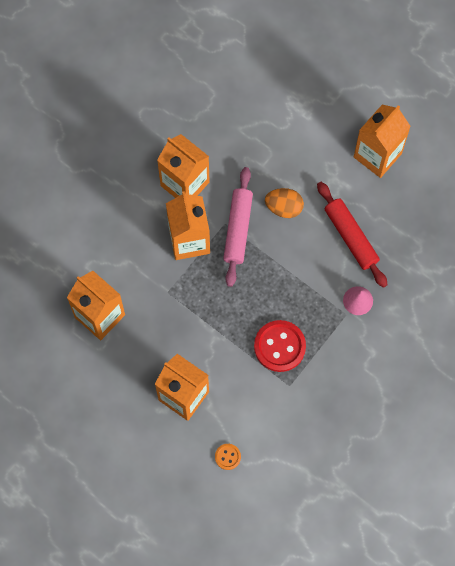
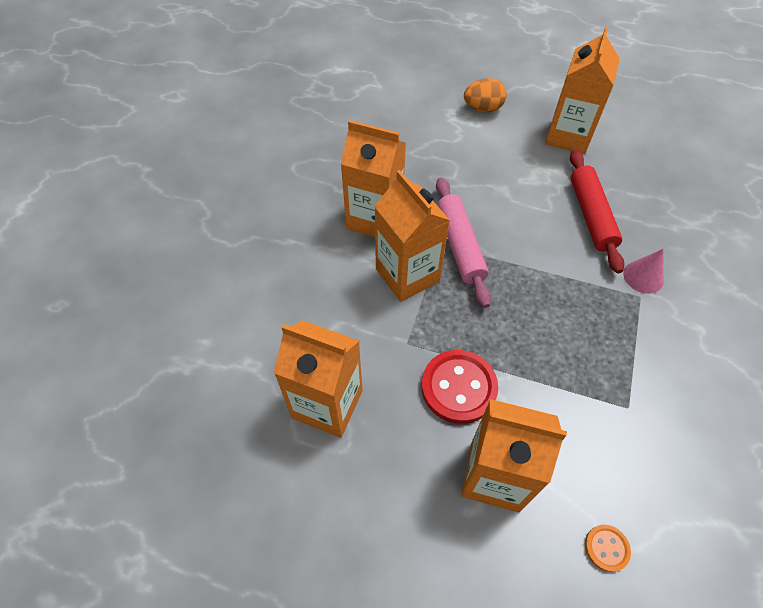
camera: 20 degrees left, 15 degrees down
(279, 346) = (585, 361): red button -> red button (458, 387)
(284, 207) = (500, 209): orange egg -> orange egg (483, 108)
(351, 237) = (591, 215): red rolling pin -> red rolling pin turned 45 degrees clockwise

